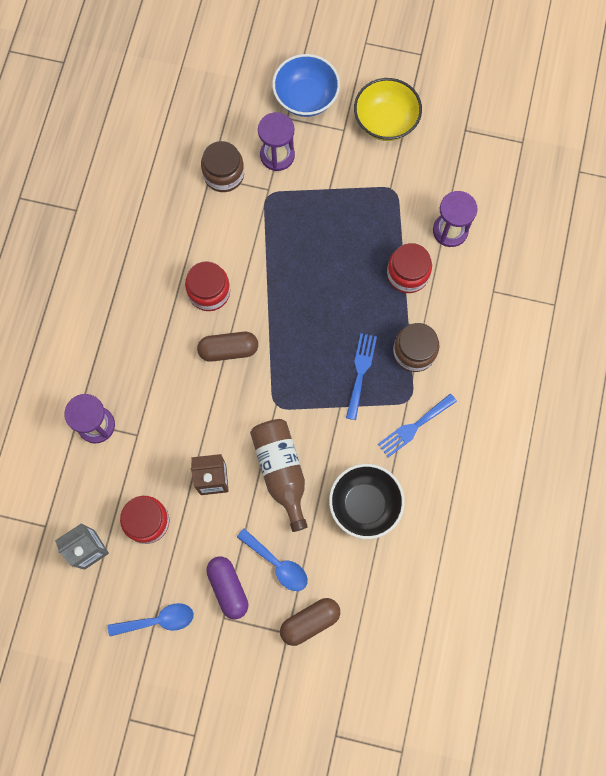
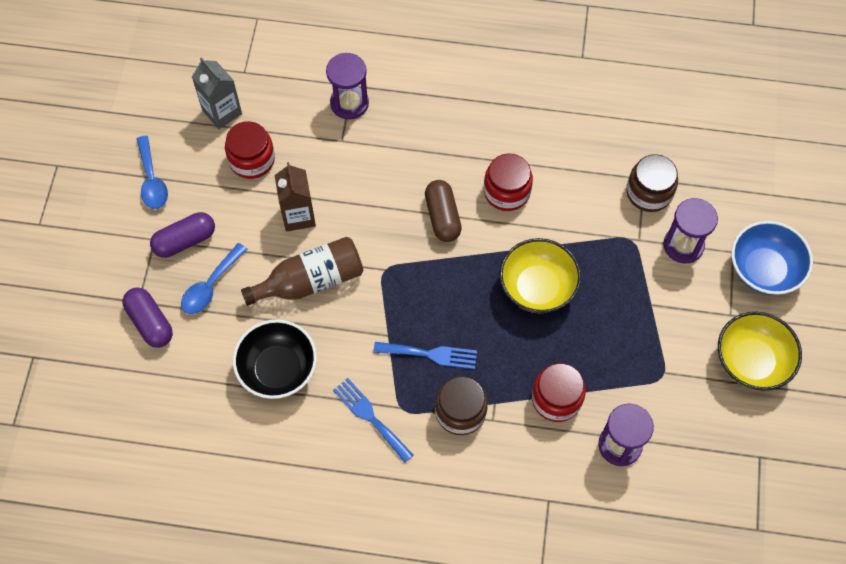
camera: 85 degrees right, 10 degrees down
(305, 277) = (537, 287): none -> yellow bowl
(310, 621) = (150, 322): brown capsule -> purple capsule

